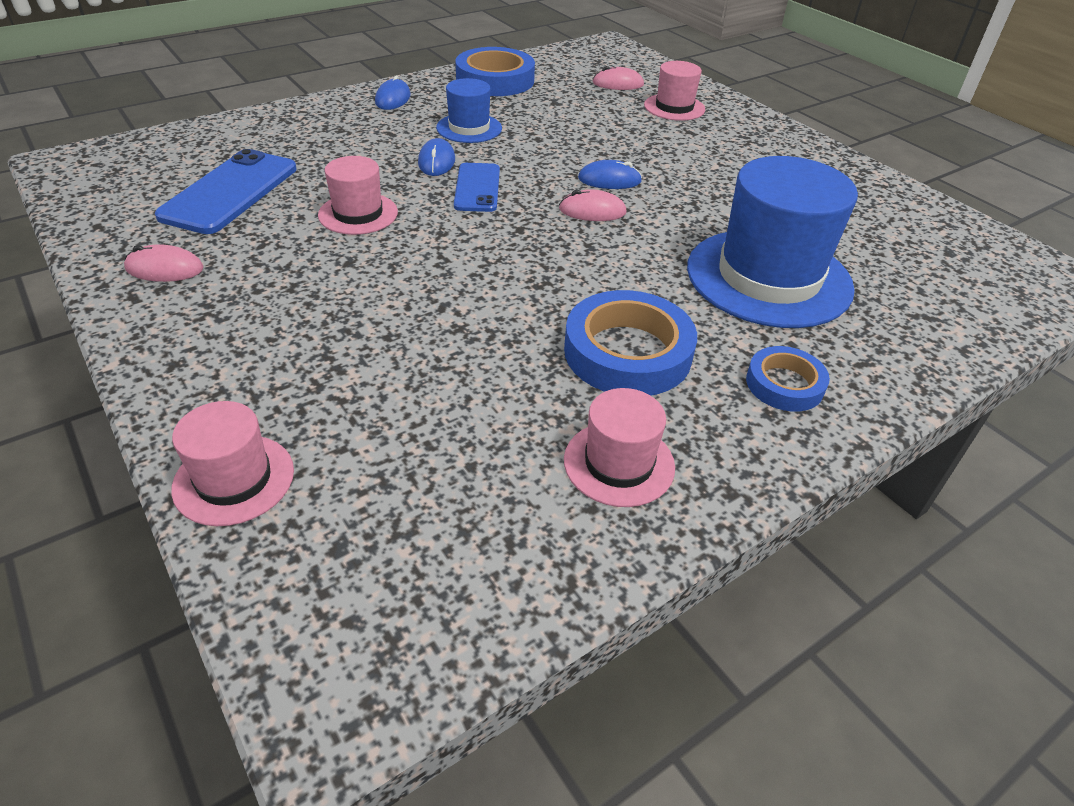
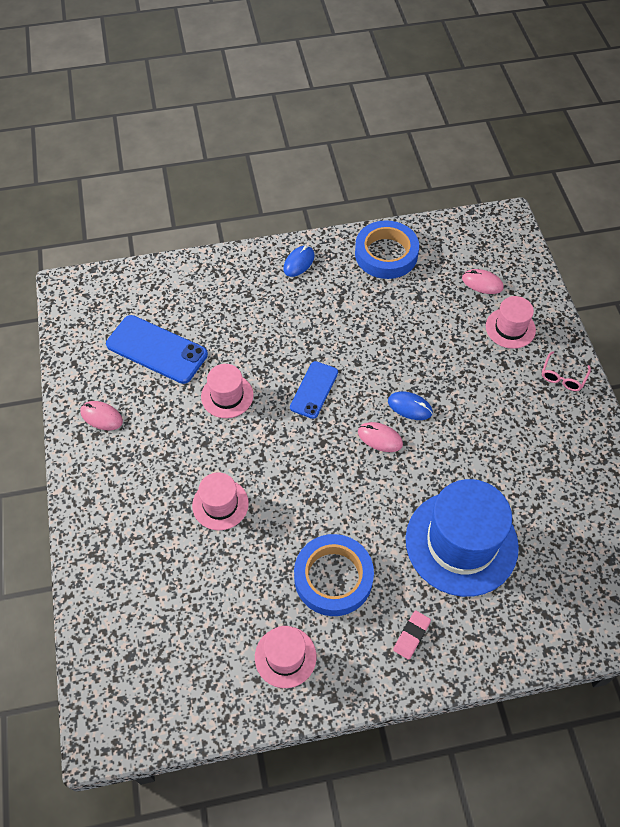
camera: 25 degrees right, 15 degrees up
(230, 192) = (157, 349): blue phone -> blue phone turned 75 degrees clockwise
(234, 479) = (96, 595): pink hat -> pink hat (220, 504)
(436, 161) = (299, 351): blue mouse -> none
(469, 128) = (338, 316): blue hat -> none
(760, 130) = (563, 377): none -> pink glasses
(784, 384) = (411, 636): blue tape -> pink eraser

